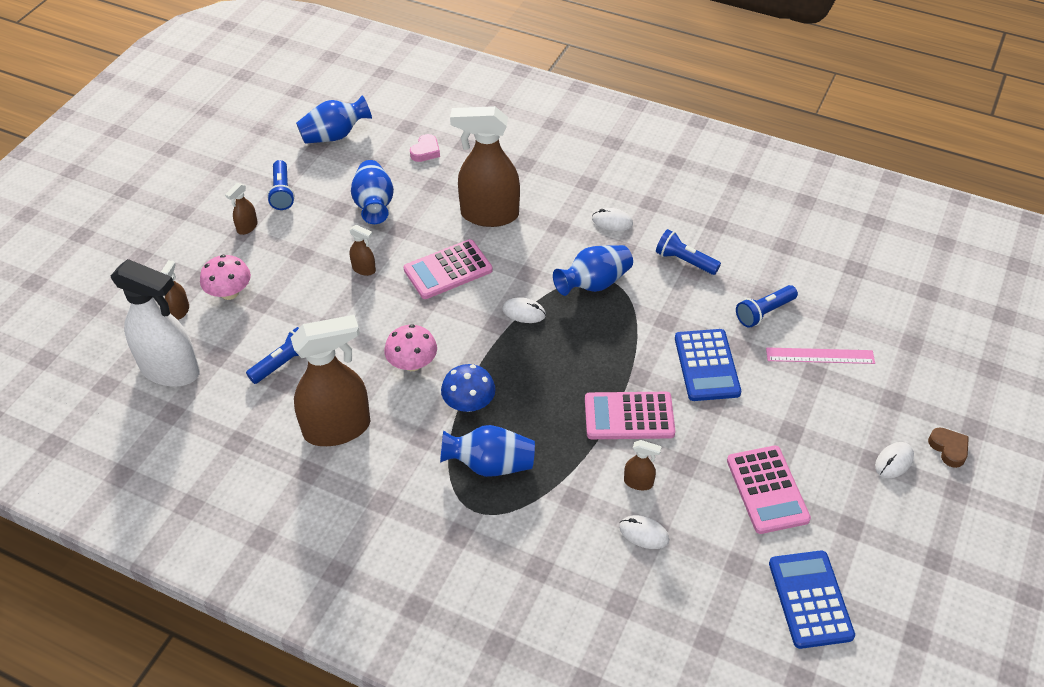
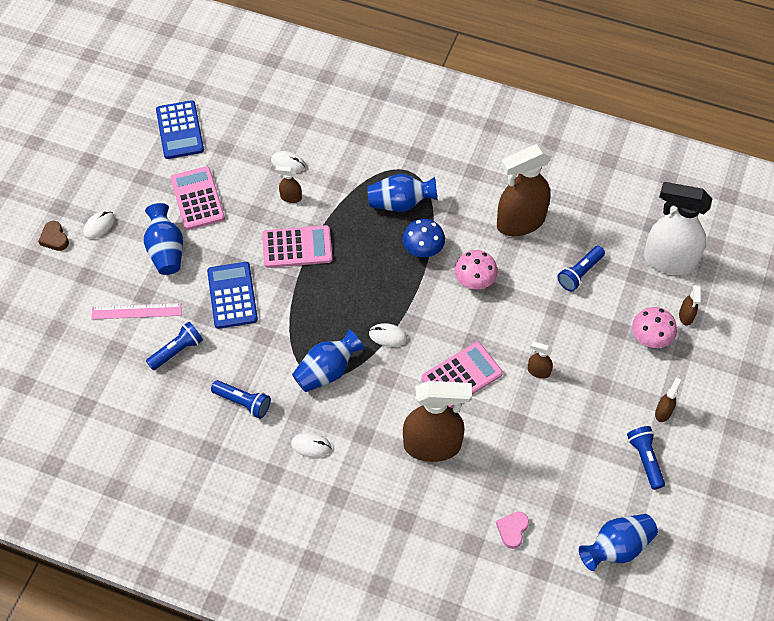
camera: 175 degrees right, 10 degrees up
(374, 205) = (549, 450): blue vase -> blue vase (166, 250)

